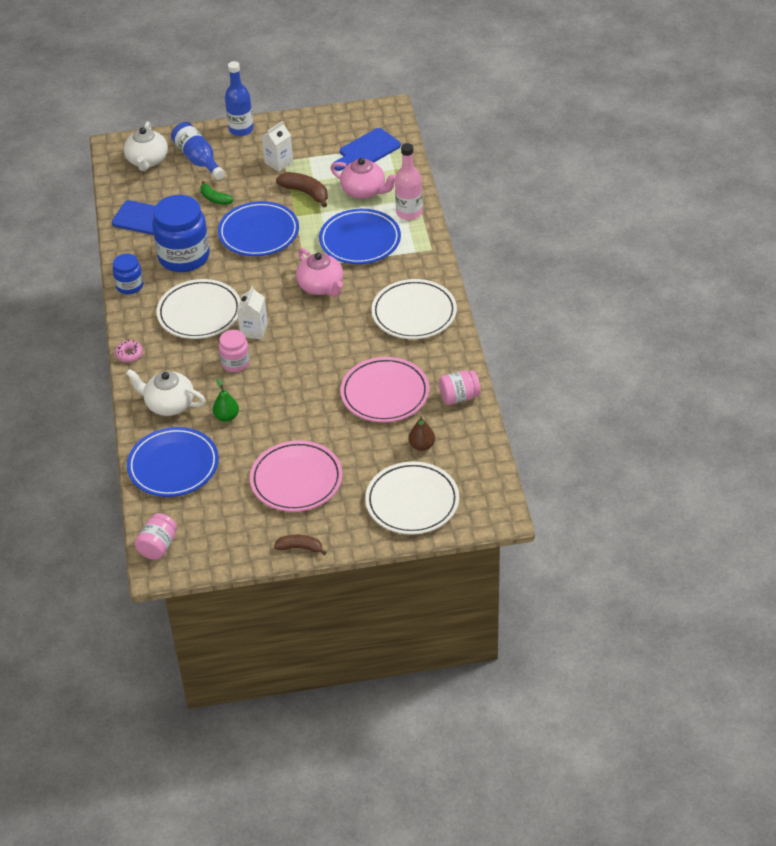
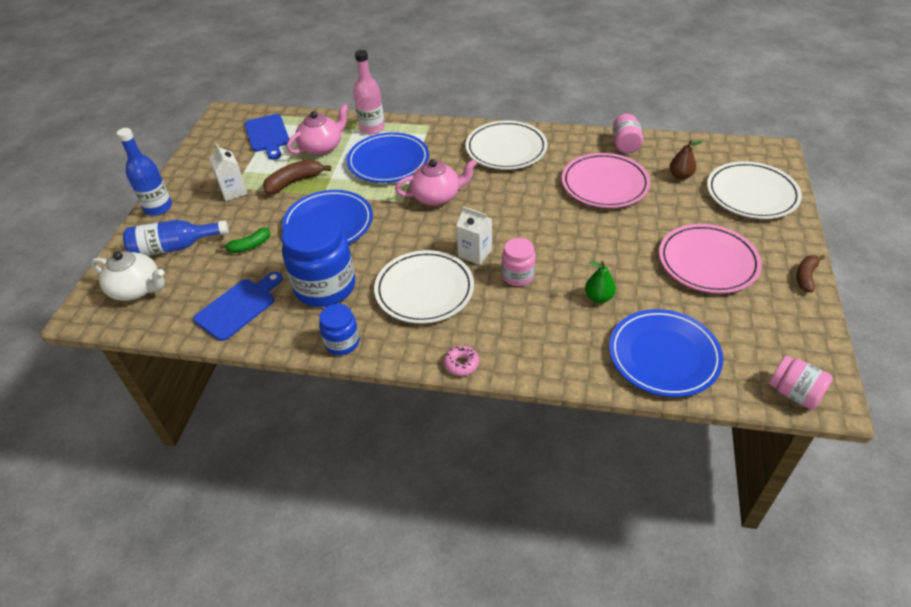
camera: 70 degrees left, 0 degrees up
(169, 404) = (561, 342): white teapot -> none

